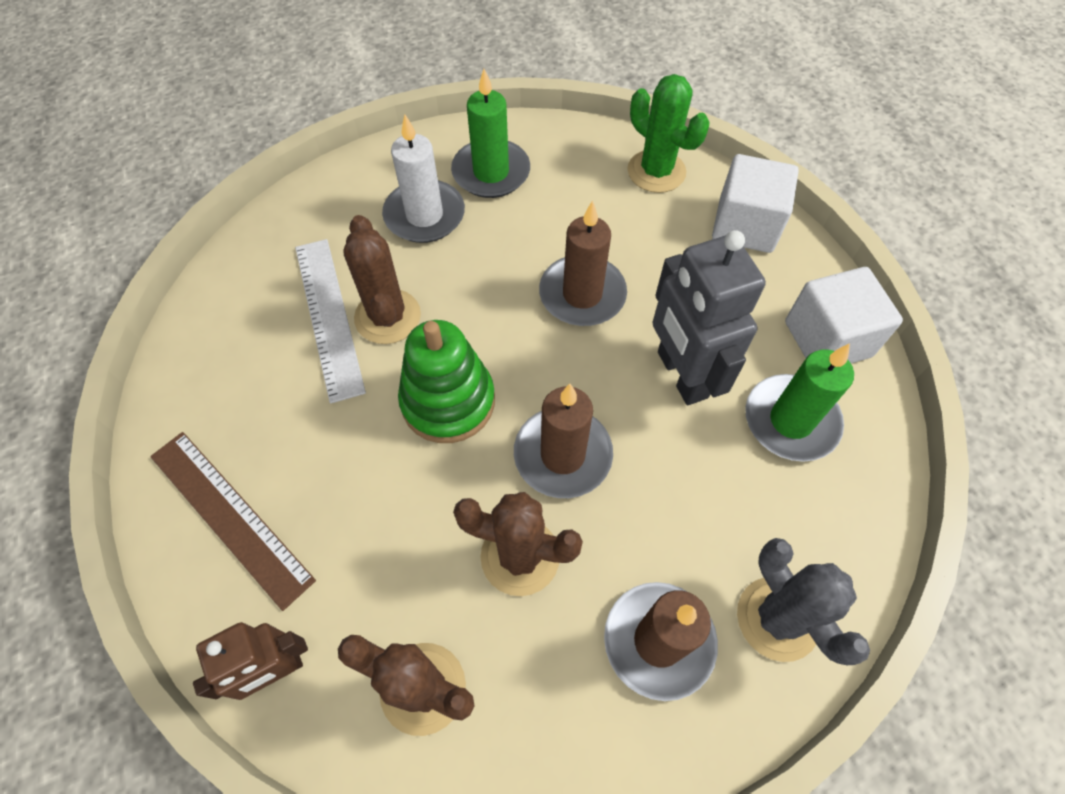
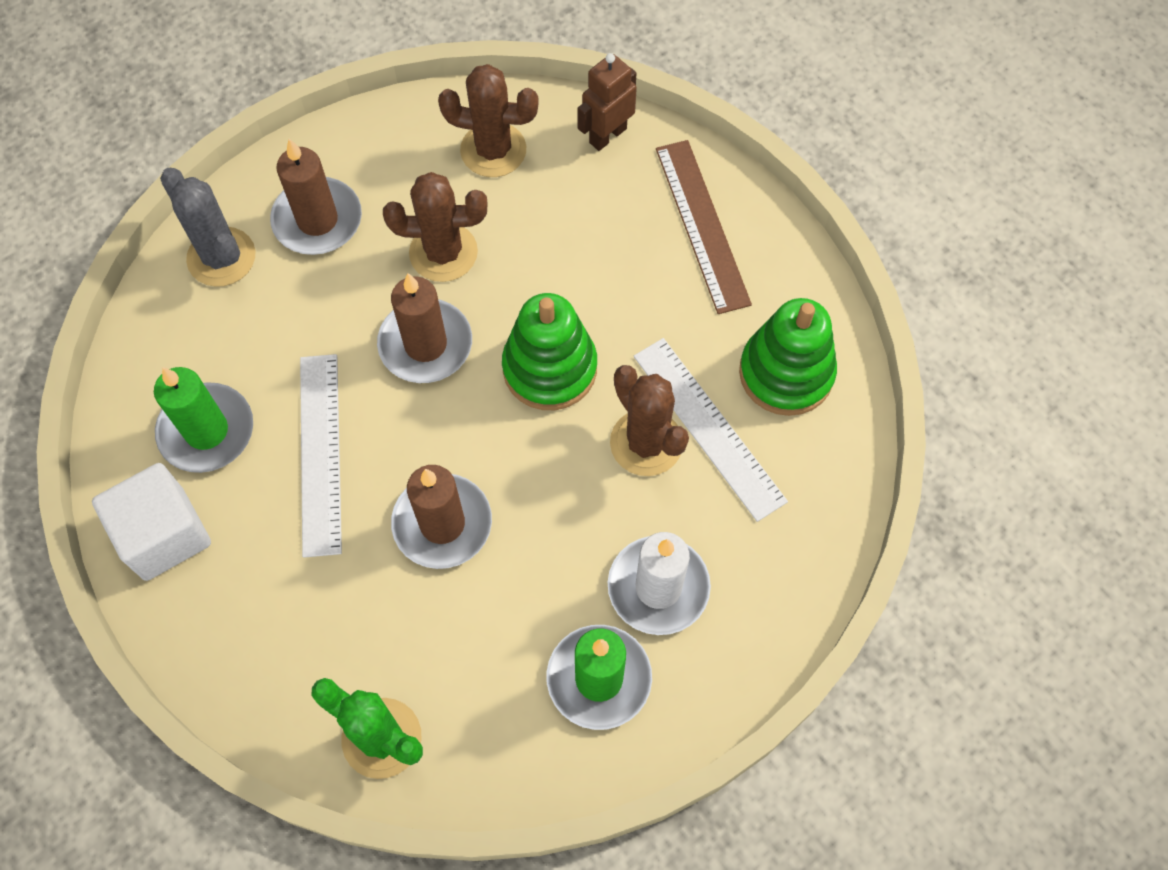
camera: 165 degrees right, 5 degrees up
(230, 516) = (702, 225): brown ruler -> brown ruler turned 45 degrees clockwise
(236, 345) = (786, 373): none -> green stacking toy
(681, 375) = (320, 453): grey robot -> white ruler
(745, 225) = (259, 674): white cube -> none

